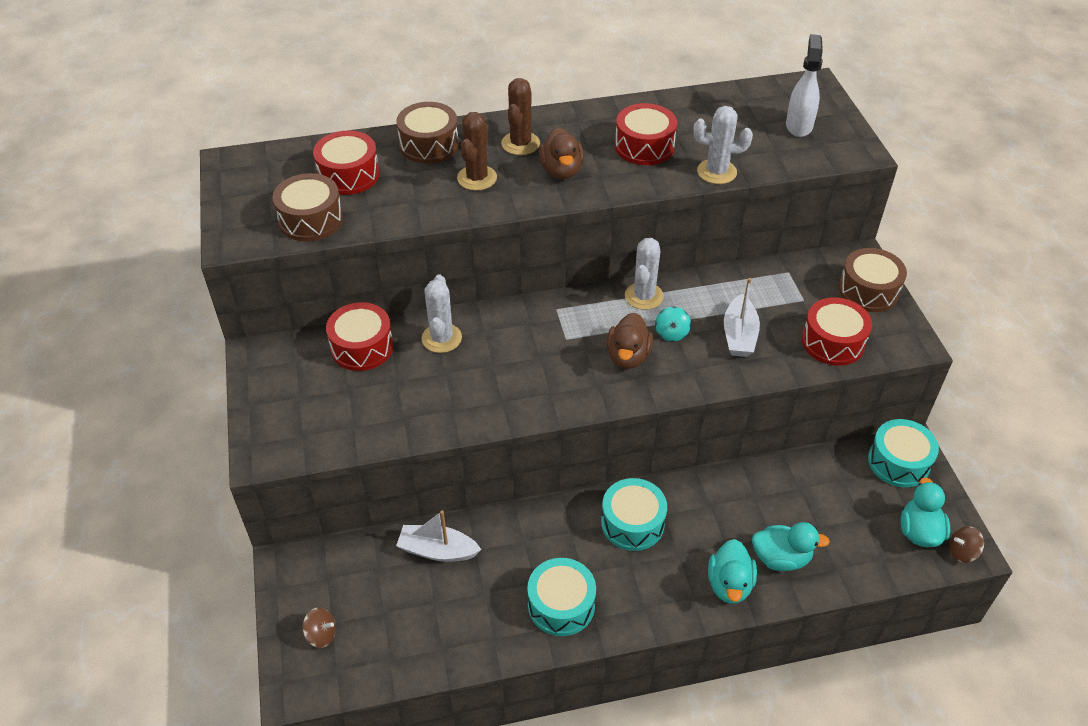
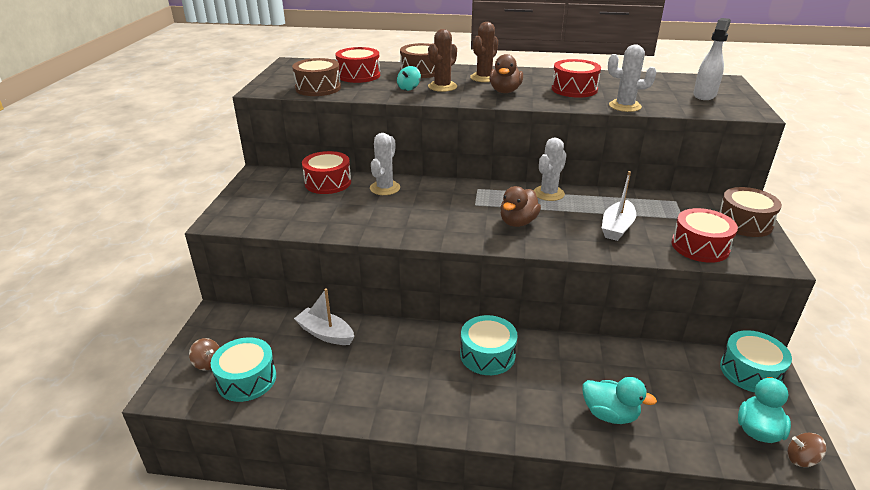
camera: 20 degrees right, 15 degrees down
(561, 605) = (399, 395): turquoise drum -> turquoise drum (246, 379)
(671, 333) = (560, 216): turquoise spinning top -> turquoise spinning top (409, 88)
(729, 584) = (553, 421): turquoise duck -> none

